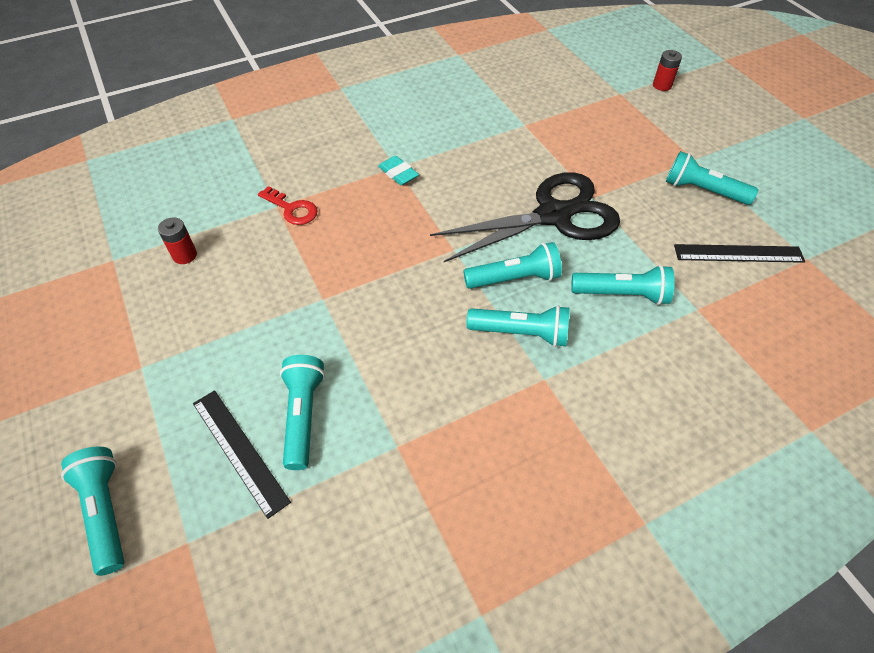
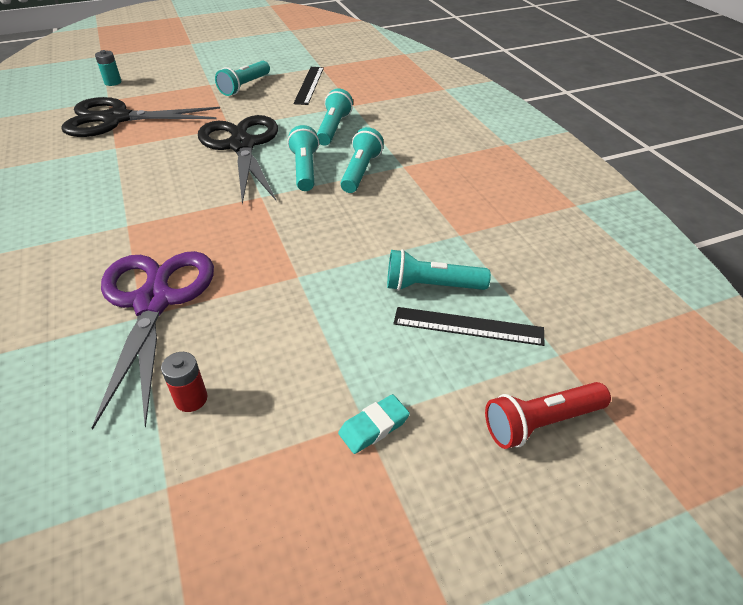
camera: 85 degrees left, 10 degrees down
(106, 512) = (541, 422): turquoise flashlight -> red flashlight
(239, 451) = (468, 326): black ruler -> black ruler turned 45 degrees clockwise
(292, 209) = (153, 302): red key -> purple scissors
(398, 173) = (138, 224): turquoise eraser -> turquoise eraser (374, 427)
(581, 110) = (116, 119): none -> black scissors
(662, 85) = (113, 82): red battery -> turquoise battery

